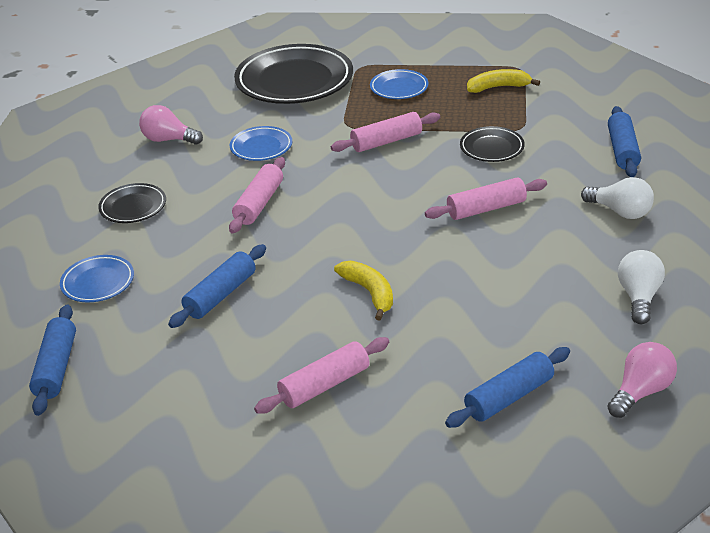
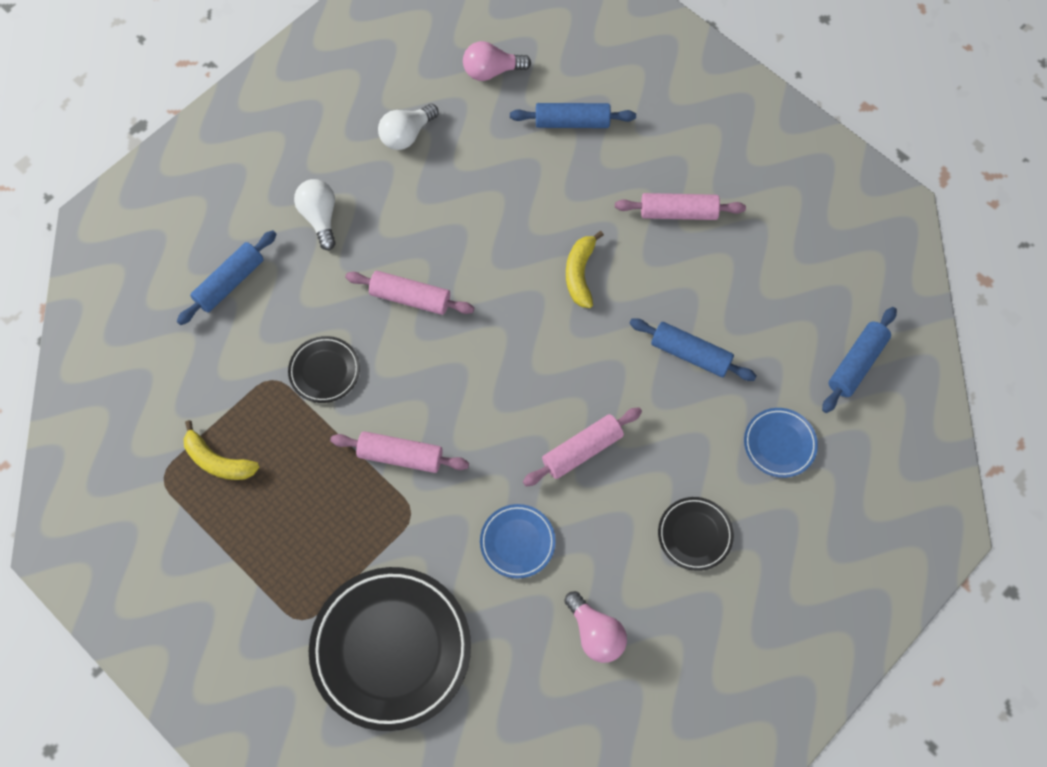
camera: 145 degrees left, 30 degrees up
(221, 295) = (690, 354): blue rolling pin -> blue rolling pin turned 45 degrees clockwise
(399, 88) = (305, 541): blue plate -> none

